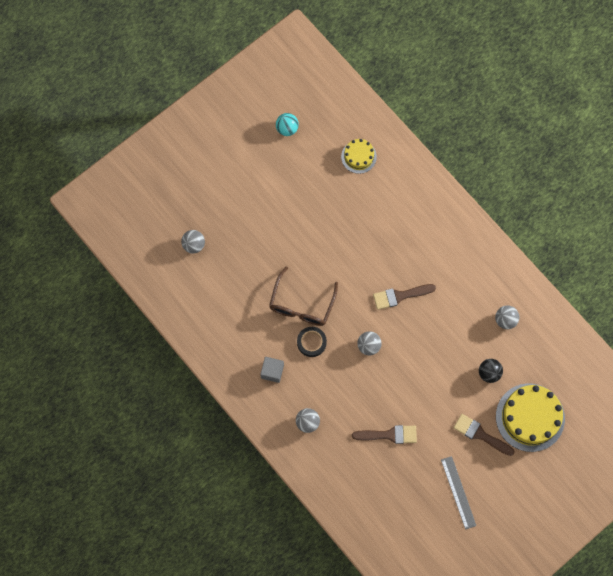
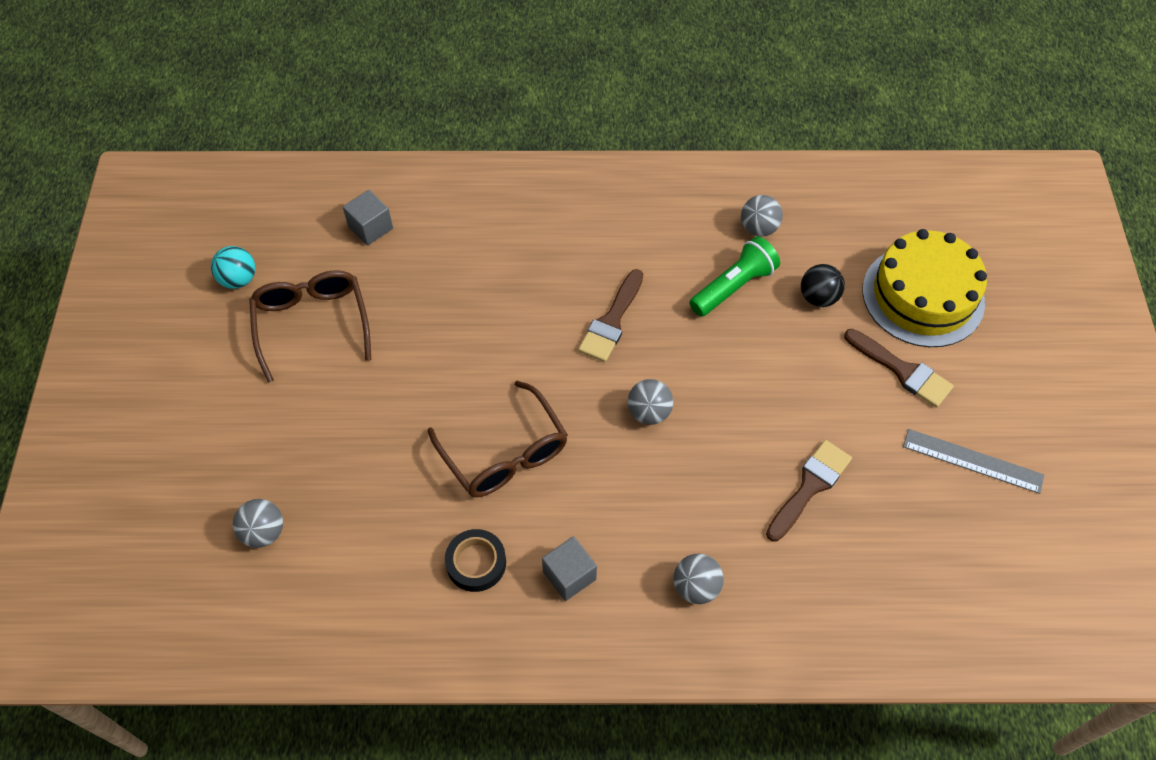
camera: 50 degrees left, 15 degrees down
(293, 177) = (312, 323): none -> brown glasses
(311, 342) = (574, 484): black tape -> black tape (476, 563)
(358, 156) = (370, 228): yellow cake -> grey cube
(463, 333) = (733, 286): none -> green flashlight
(480, 434) = (902, 370): brown brush -> brown brush turned 120 degrees counterclockwise

